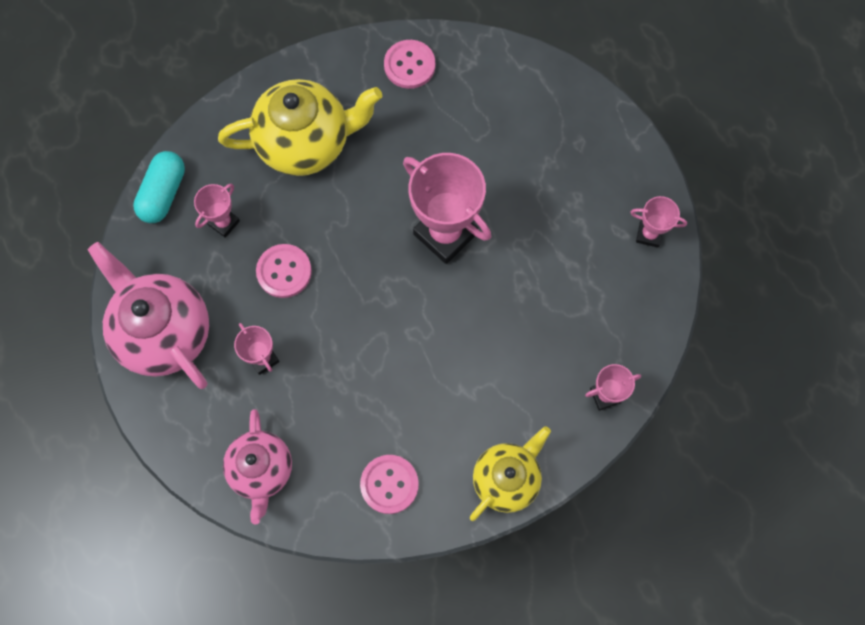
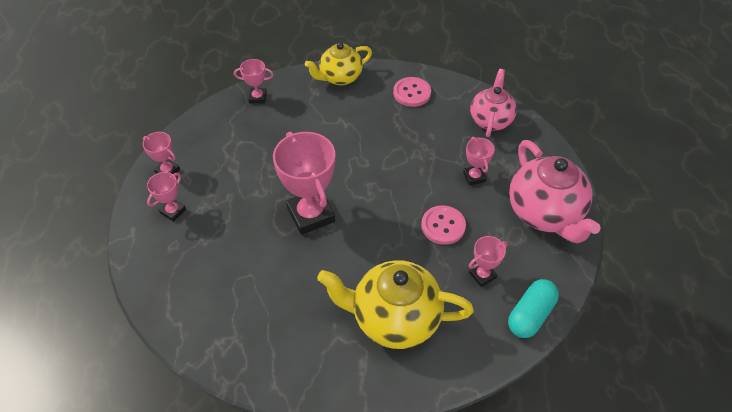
camera: 160 degrees left, 20 degrees down
(409, 65) = (274, 358): pink button -> none
(606, 184) = (173, 211): none -> pink trophy

